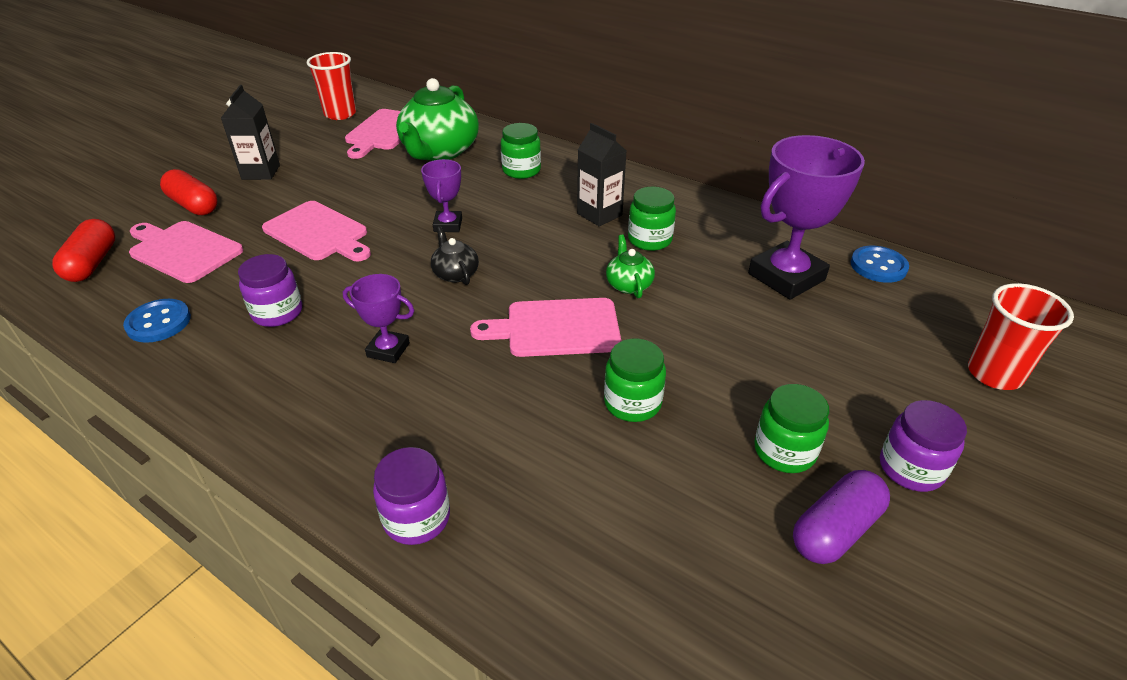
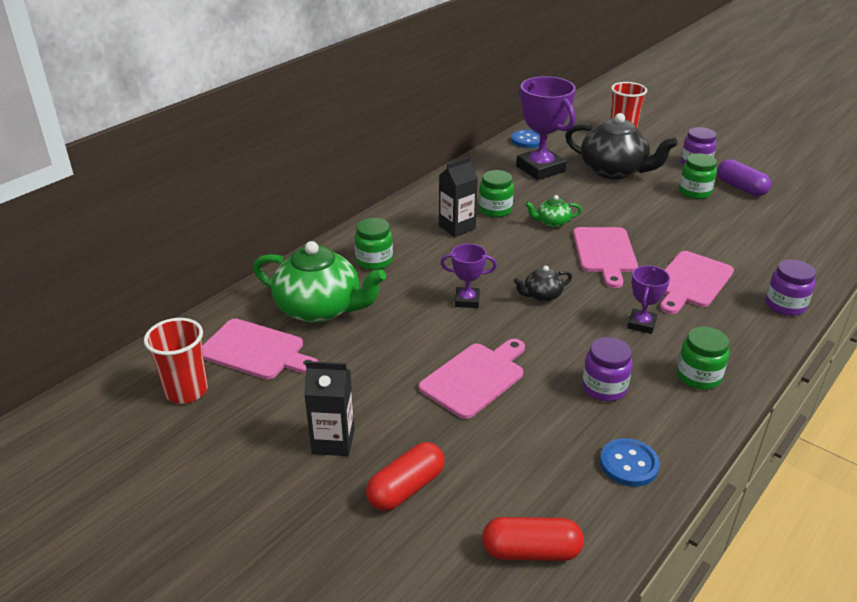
camera: 85 degrees left, 5 degrees down
(183, 250) = (504, 475): pink cutting board -> pink cutting board (691, 281)
(632, 403) = (671, 231): green jar -> green jar (698, 376)
(820, 353) = (614, 171): none -> black teapot

